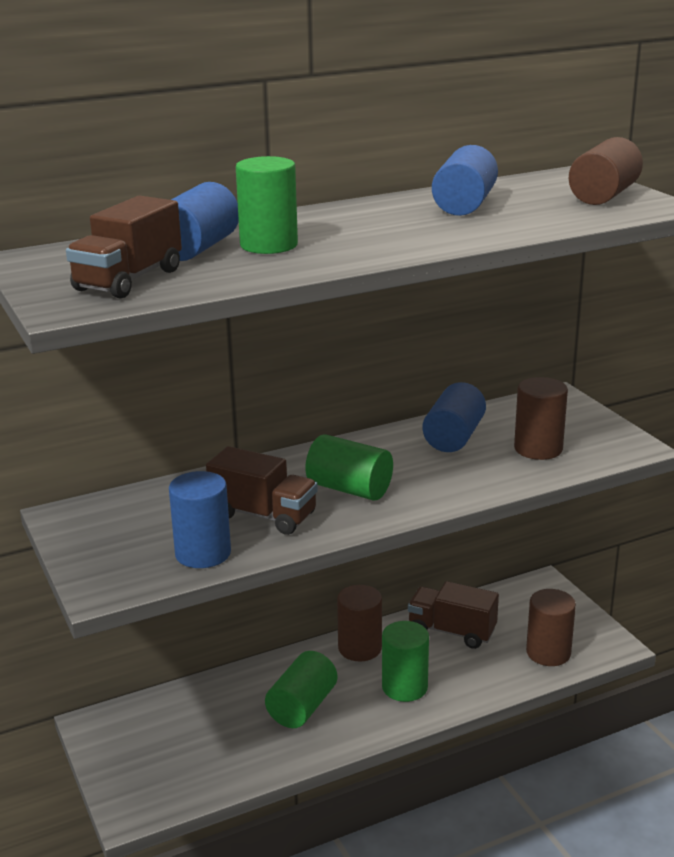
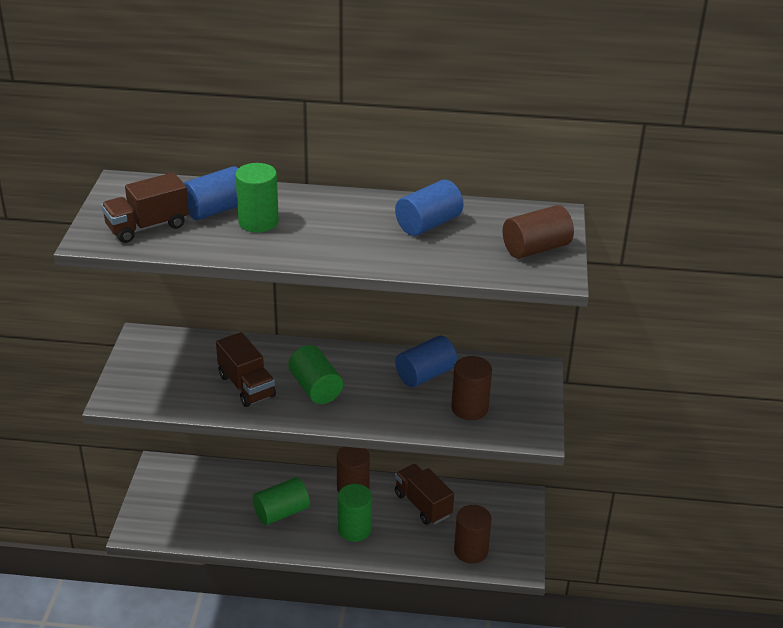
camera: 30 degrees right, 10 degrees up
(203, 553) = (187, 398): blue cylinder -> none

